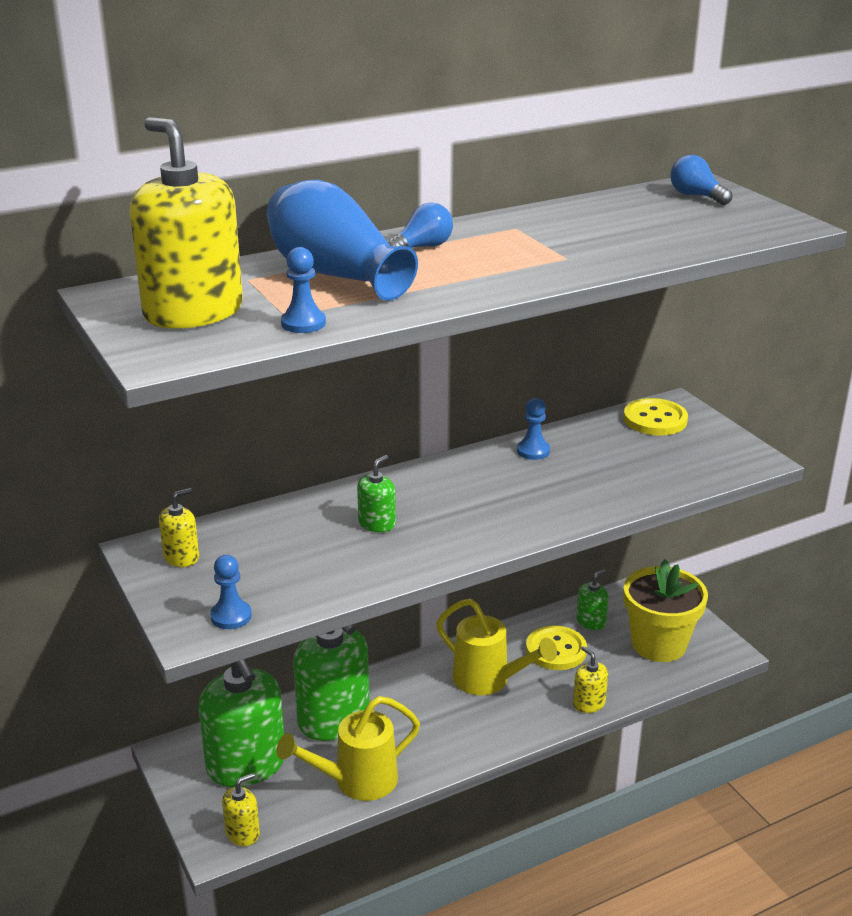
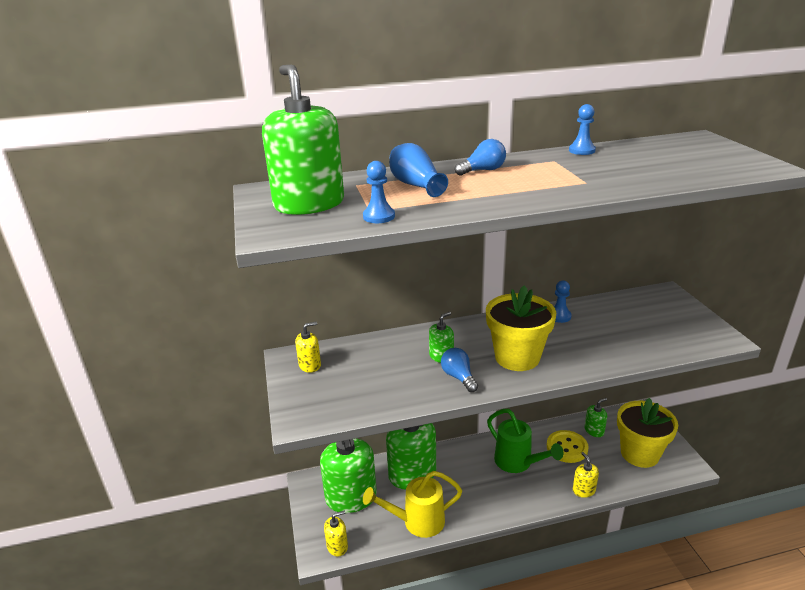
camera: 15 degrees right, 0 degrees up
(193, 312) = (309, 204): yellow soap dispenser -> green soap dispenser
(231, 616) = (327, 412): blue pawn -> blue pawn (581, 150)
(335, 275) = (416, 185): blue vase -> blue vase, size x0.63
(485, 513) = (517, 357): none -> yellow flower pot
(488, 680) = (517, 463): yellow watering can -> green watering can
(655, 419) = (650, 302): yellow button -> none
(696, 196) = (695, 145): blue light bulb -> blue light bulb (459, 377)

